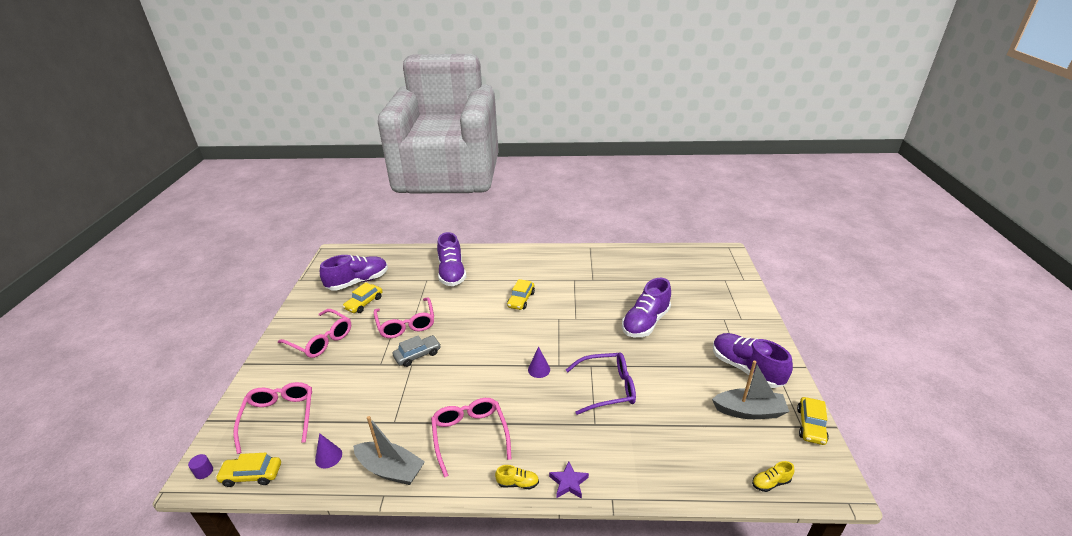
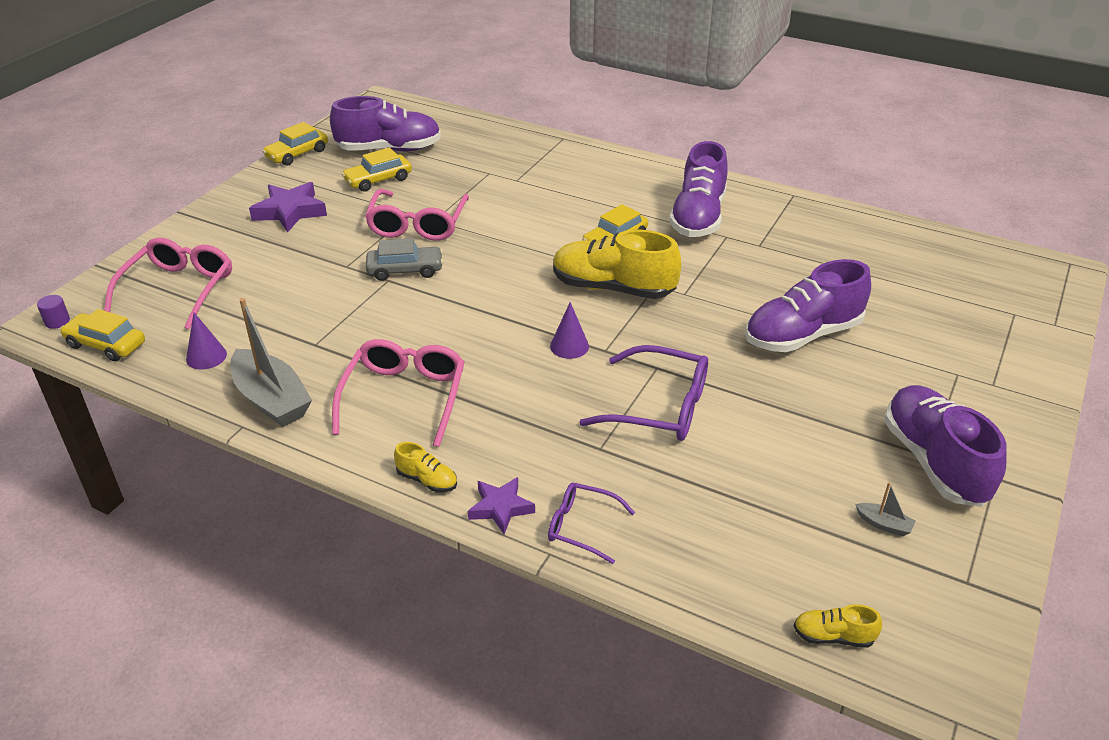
camera: 25 degrees right, 5 degrees up
(321, 340) = (290, 211): pink glasses -> purple star
(452, 273) = (534, 173): purple shoe -> purple shoe (698, 217)
(538, 327) = (613, 288): none -> yellow shoe
(617, 475) = (581, 527): none -> purple glasses
(749, 411) = (884, 524): grey boat -> grey boat, size x0.42
(810, 425) = (986, 587): yellow car -> yellow car (297, 154)

